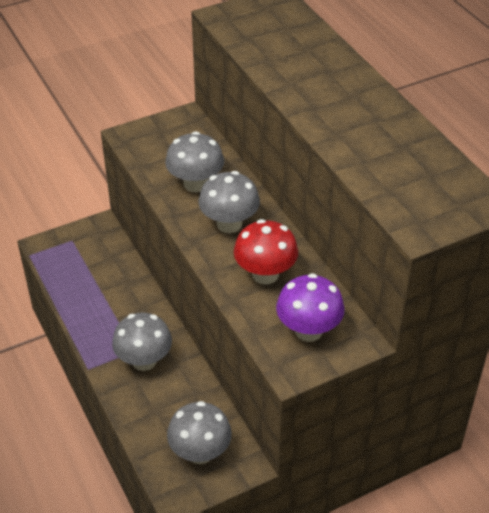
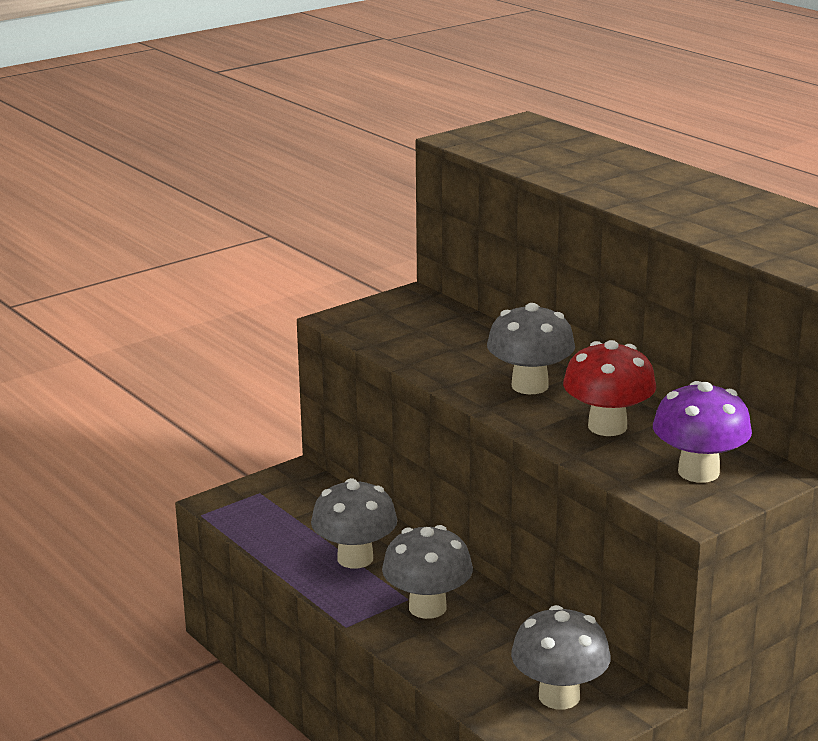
camera: 10 degrees left, 20 degrees down
(195, 184) = (461, 354): grey mushroom -> grey mushroom (355, 558)

